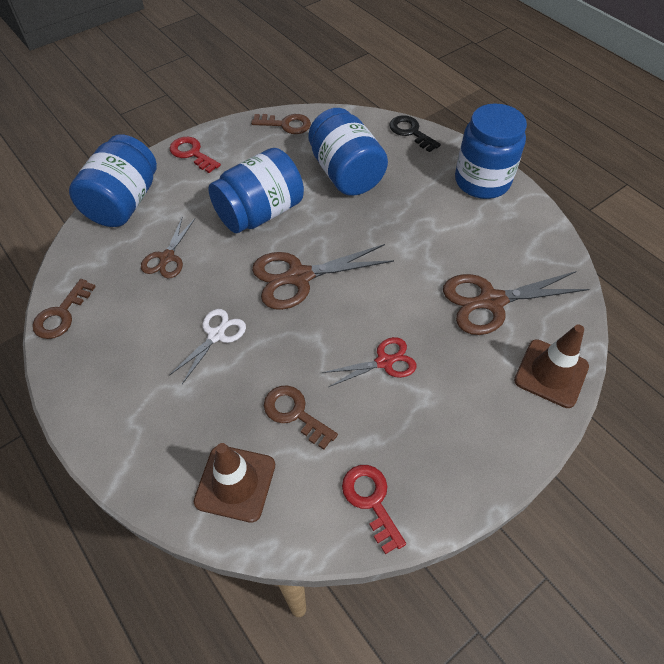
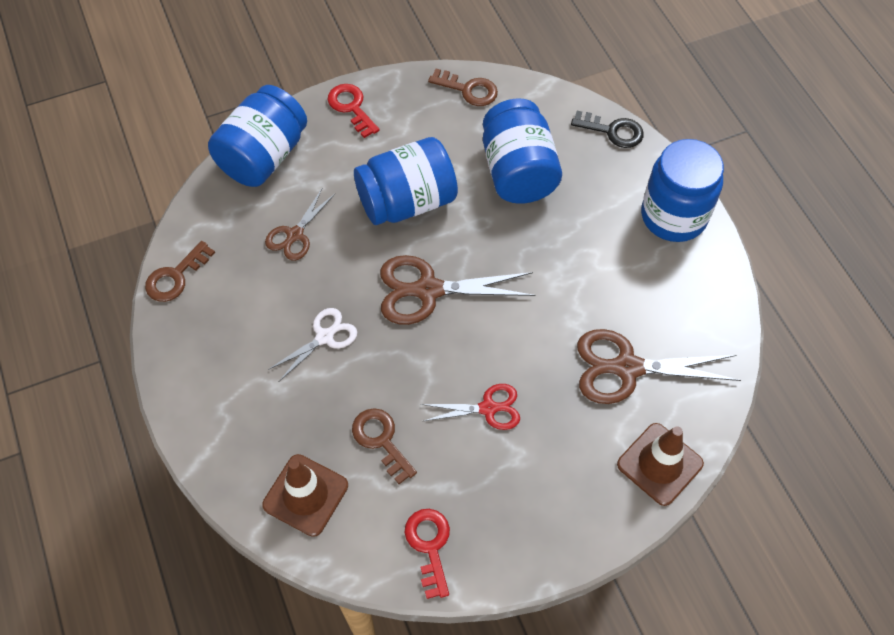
camera: 15 degrees right, 5 degrees up
(411, 132) = (612, 131): black key -> black key turned 135 degrees clockwise

